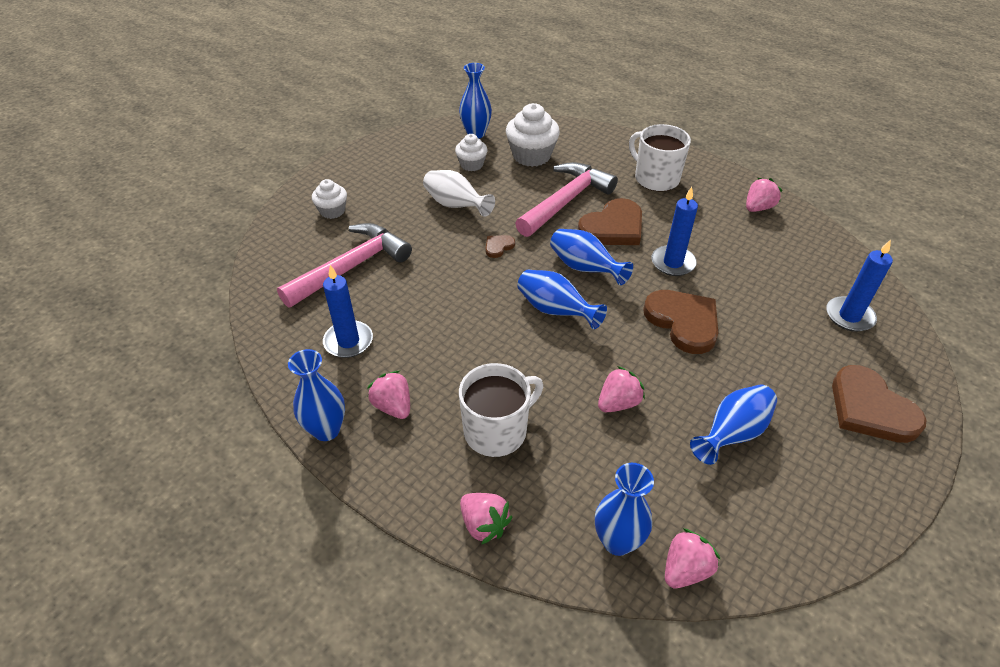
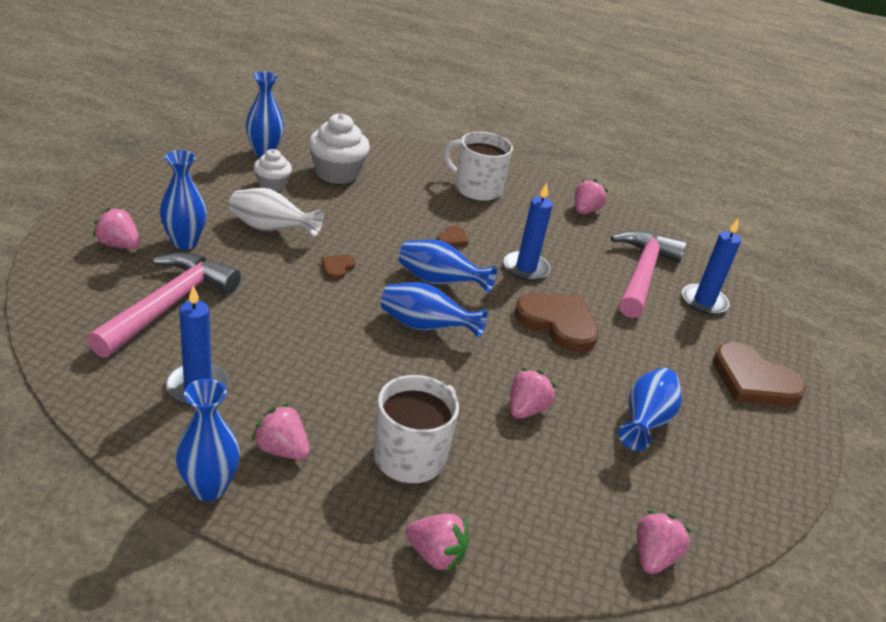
camera: 25 degrees left, 10 degrees down
(332, 211) = (119, 245): white cupcake -> pink strawberry
(566, 201) = (392, 217): pink hammer -> pink hammer (642, 274)
(613, 227) = (452, 239): brown heart -> brown heart, size x0.45
(617, 541) = (579, 543): blue vase -> blue vase (184, 242)

